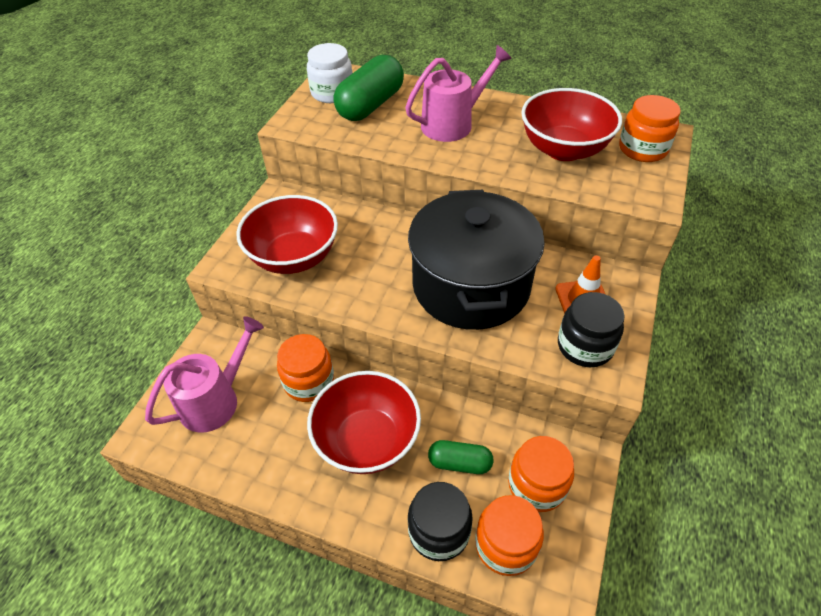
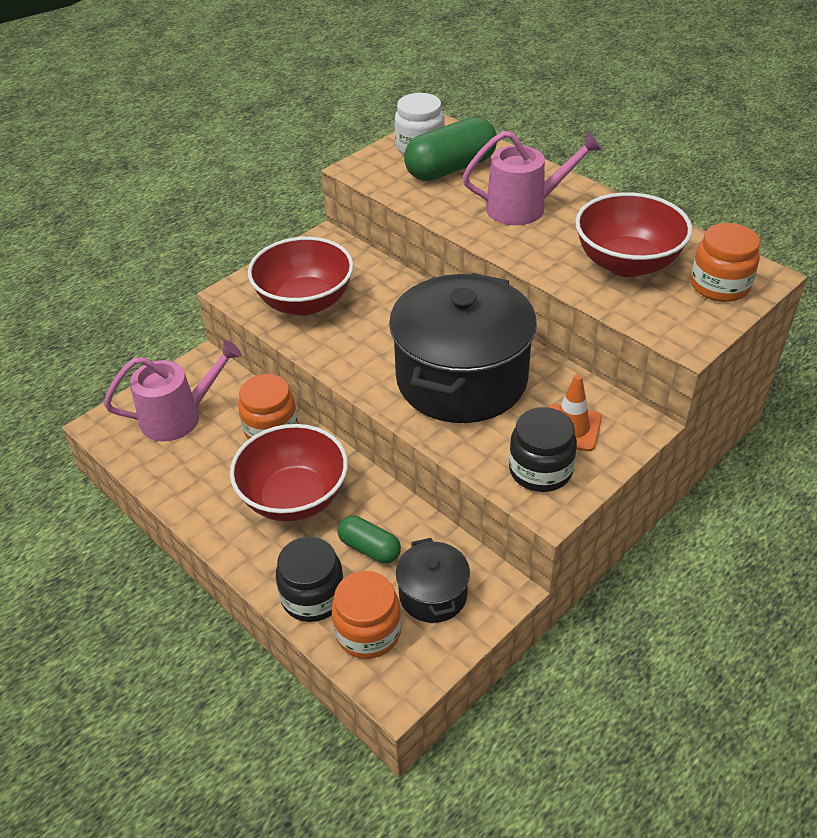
camera: 25 degrees right, 5 degrees down
(537, 485) = (433, 595): orange jar -> black pot

